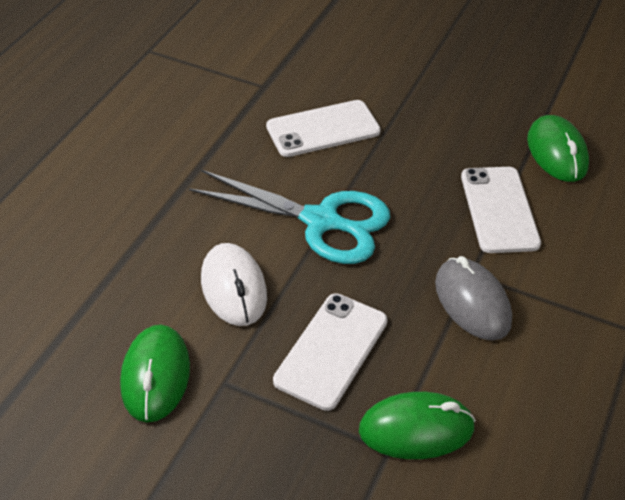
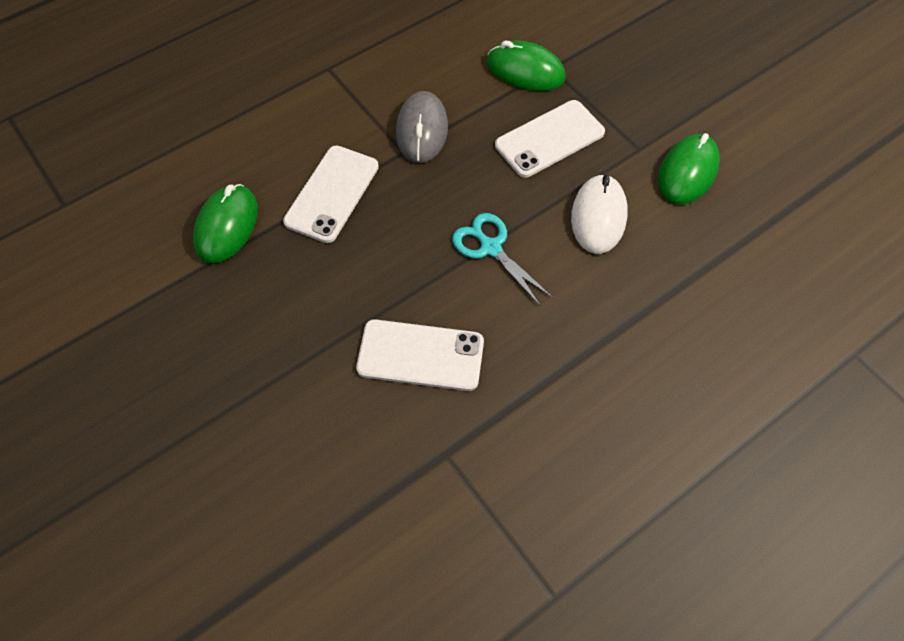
camera: 150 degrees left, 15 degrees up
(321, 221) = (491, 248): turquoise scissors -> turquoise scissors, size x0.60

